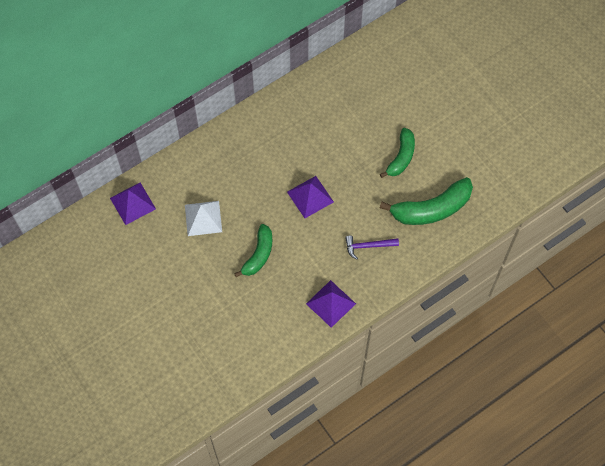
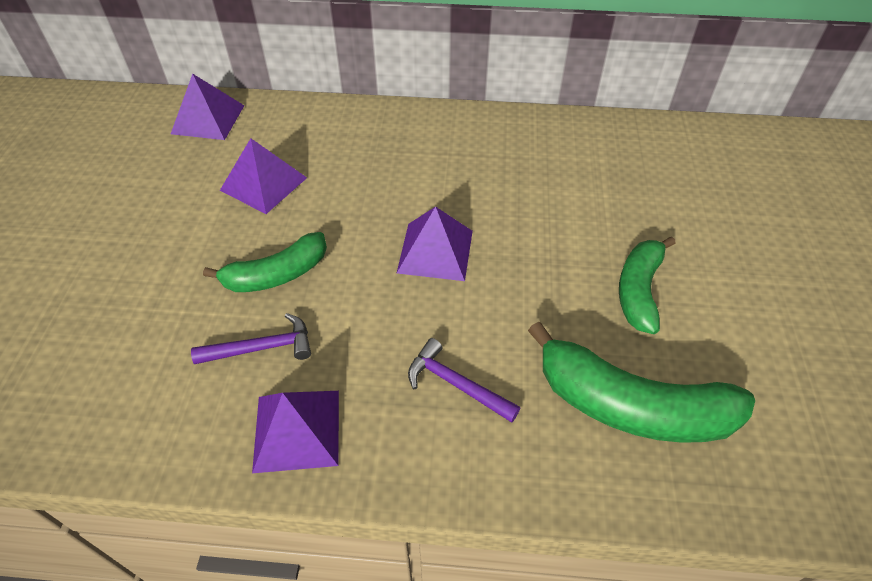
camera: 40 degrees right, 15 degrees down
(203, 218) = (263, 184): white pyramid -> purple pyramid
(286, 286) = (262, 347): none -> purple hammer
(401, 157) = (639, 291): green banana -> green banana turned 135 degrees clockwise

